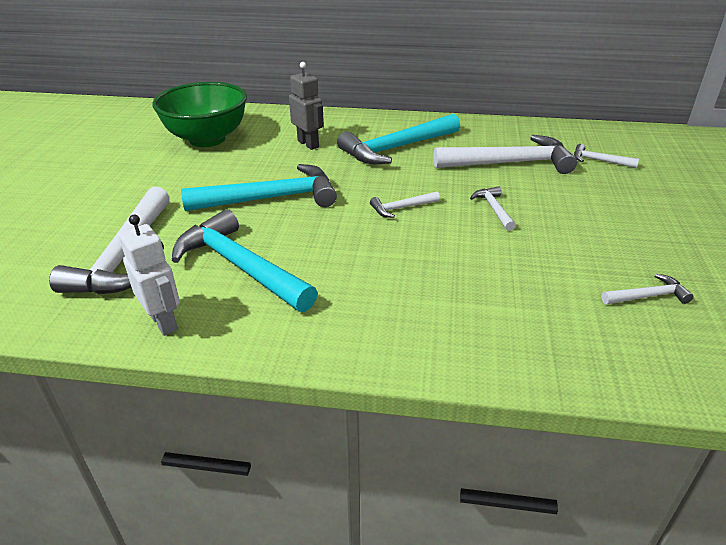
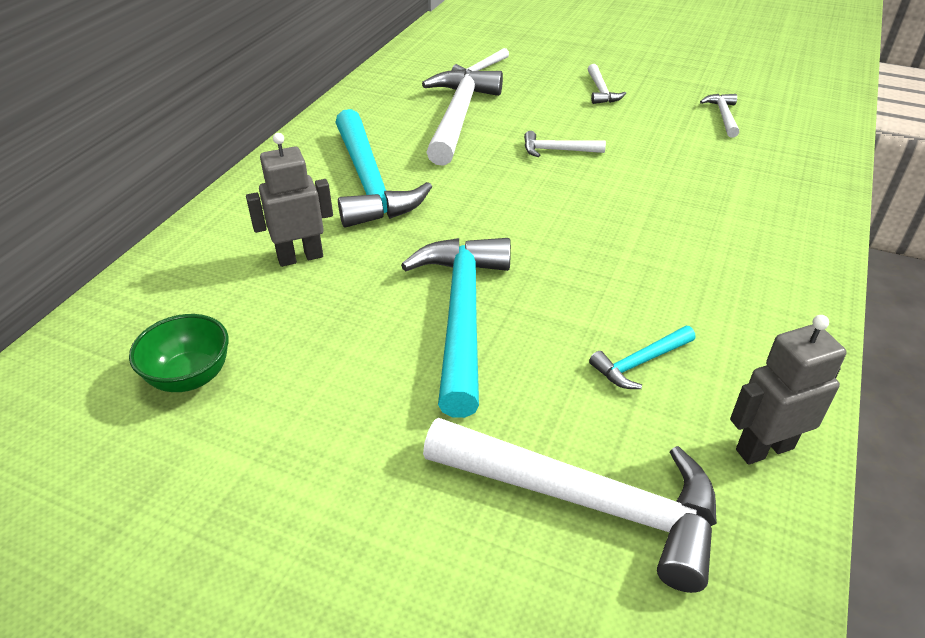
camera: 75 degrees left, 5 degrees up
(164, 322) = (764, 448): white robot -> grey robot
(207, 139) = (190, 377): green bowl -> green bowl, size x0.51
(240, 266) = (640, 362): turquoise hammer -> turquoise hammer, size x0.46
(401, 208) = (533, 208): white hammer -> white hammer (601, 91)

